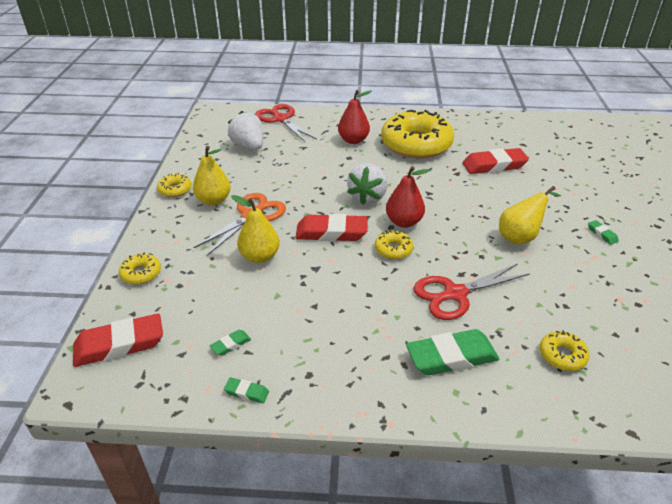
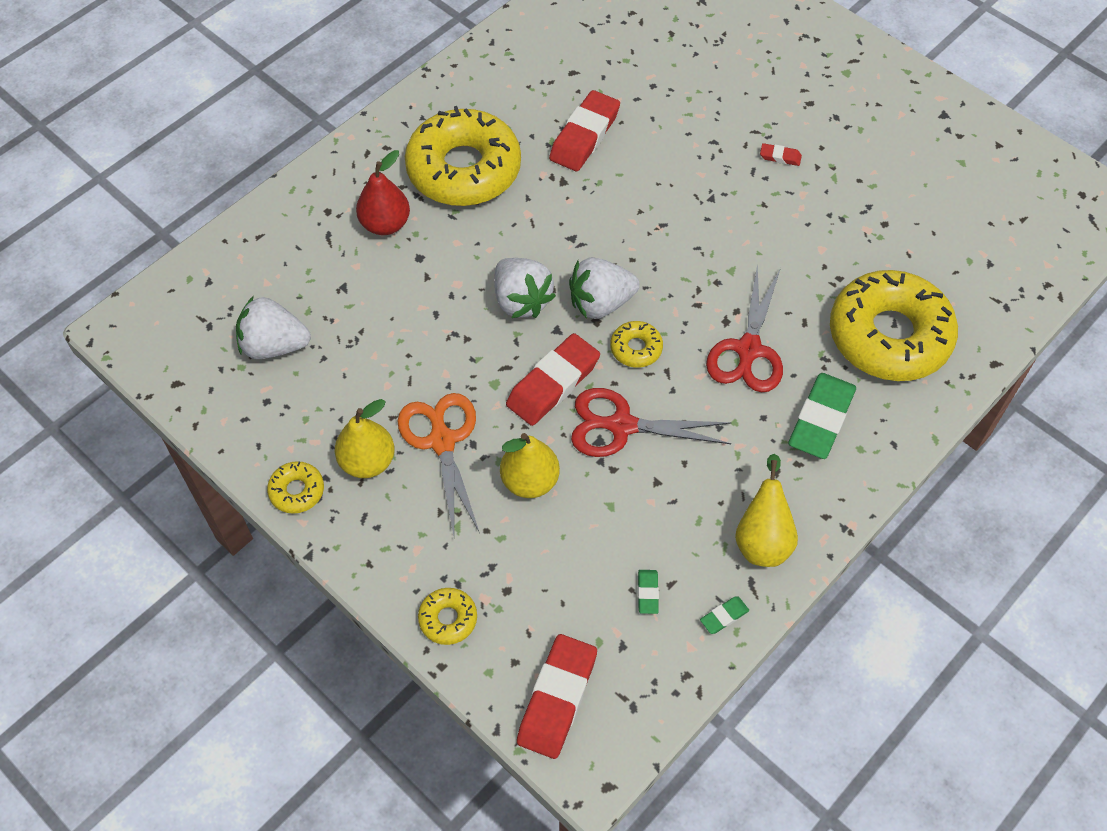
camera: 50 degrees left, 20 degrees up
(281, 119) = (240, 263): red scissors -> red scissors (622, 426)
(404, 222) = (600, 303): red pear -> white strawberry
(520, 237) = (721, 225): yellow pear -> yellow pear (762, 539)
(562, 355) = (889, 336): yellow donut -> yellow donut, size x2.38
(602, 234) = (780, 157): green eraser -> red eraser

